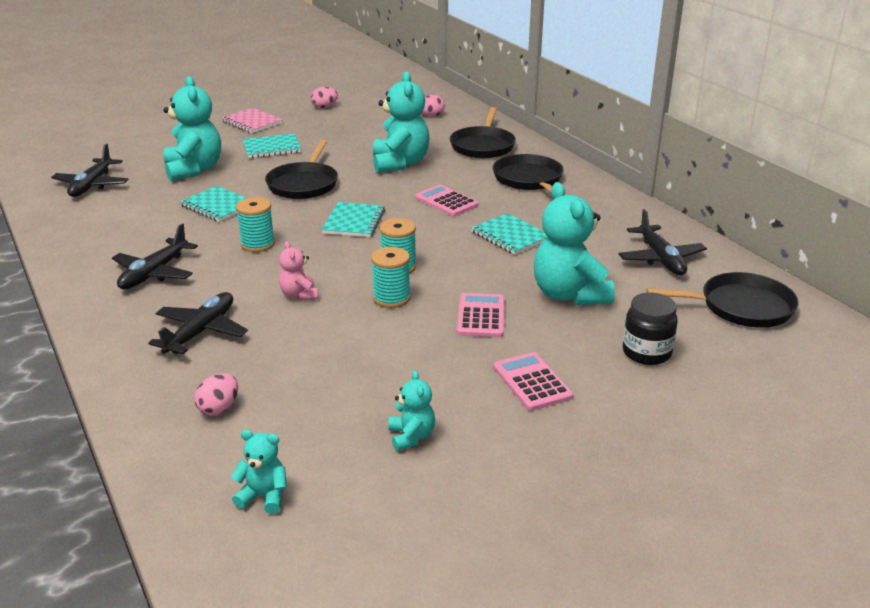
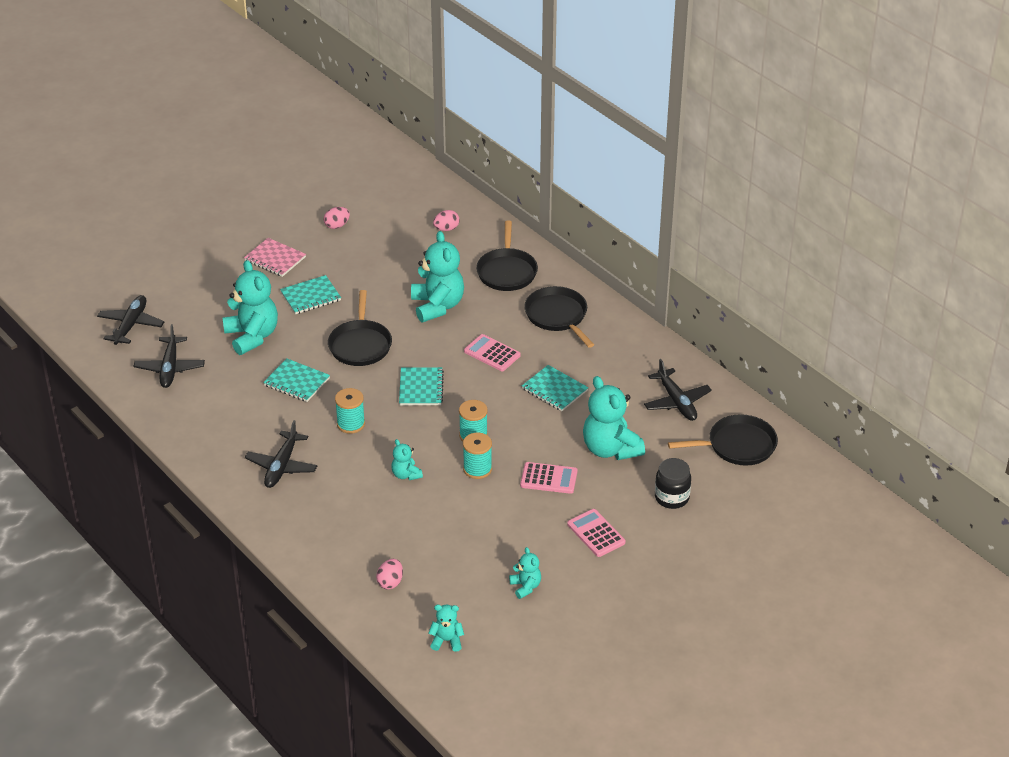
camera: 10 degrees left, 10 degrees up
(201, 331) = (347, 519): black plane -> black plane (131, 325)
(299, 295) = (406, 474): pink teddy bear -> turquoise teddy bear
(481, 316) = (548, 478): pink calculator -> pink calculator turned 105 degrees clockwise

